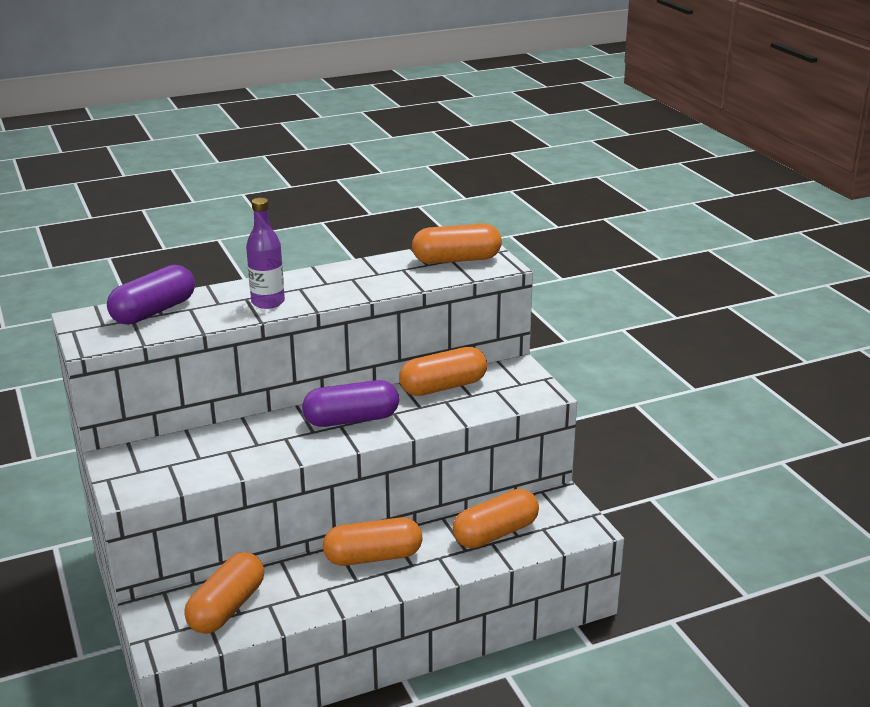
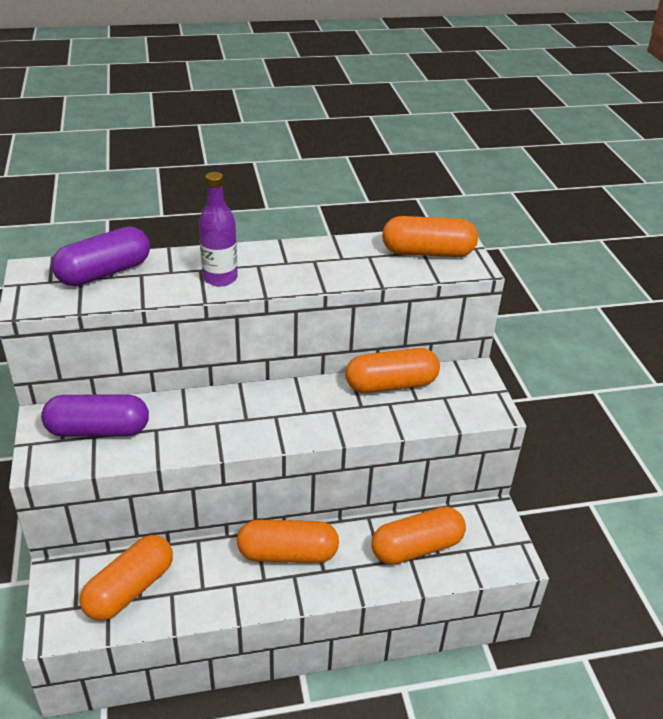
camera: 10 degrees right, 10 degrees up
(351, 419) = (288, 411): purple capsule -> purple capsule (98, 430)

